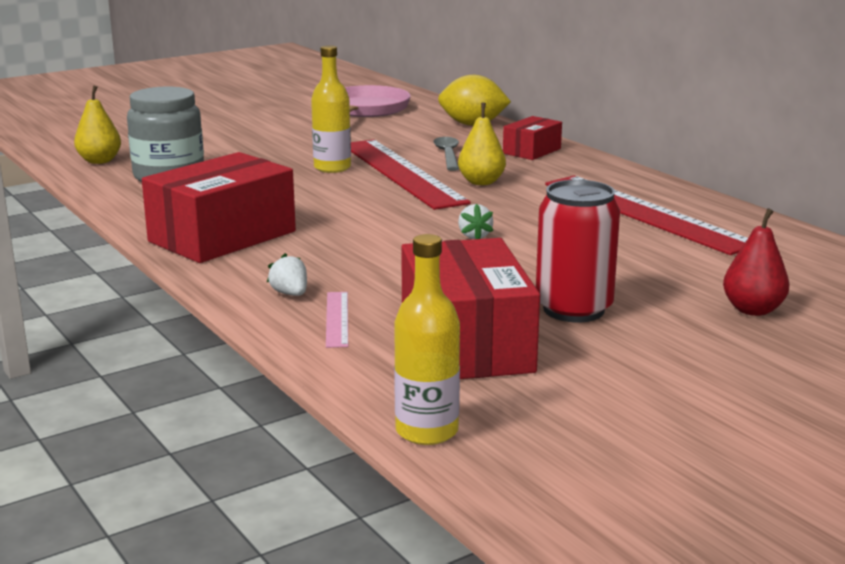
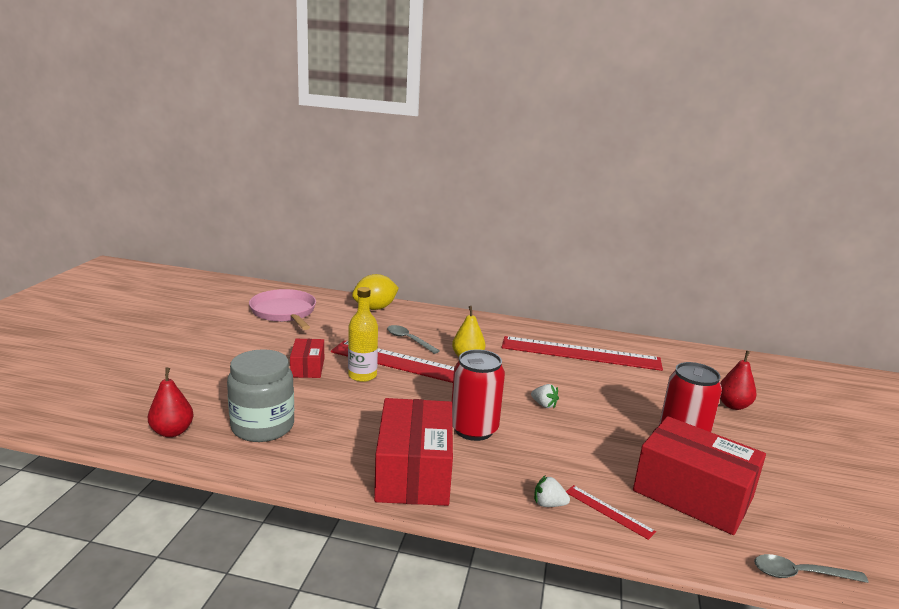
camera: 45 degrees left, 0 degrees up
(99, 161) = (172, 432): yellow pear -> red pear
(337, 319) = (609, 511): pink ruler -> red ruler
(348, 229) = (474, 429): none -> red can
(427, 431) = (799, 574): yellow bottle -> grey spoon
(532, 151) = (446, 322): red box -> red box (307, 367)

